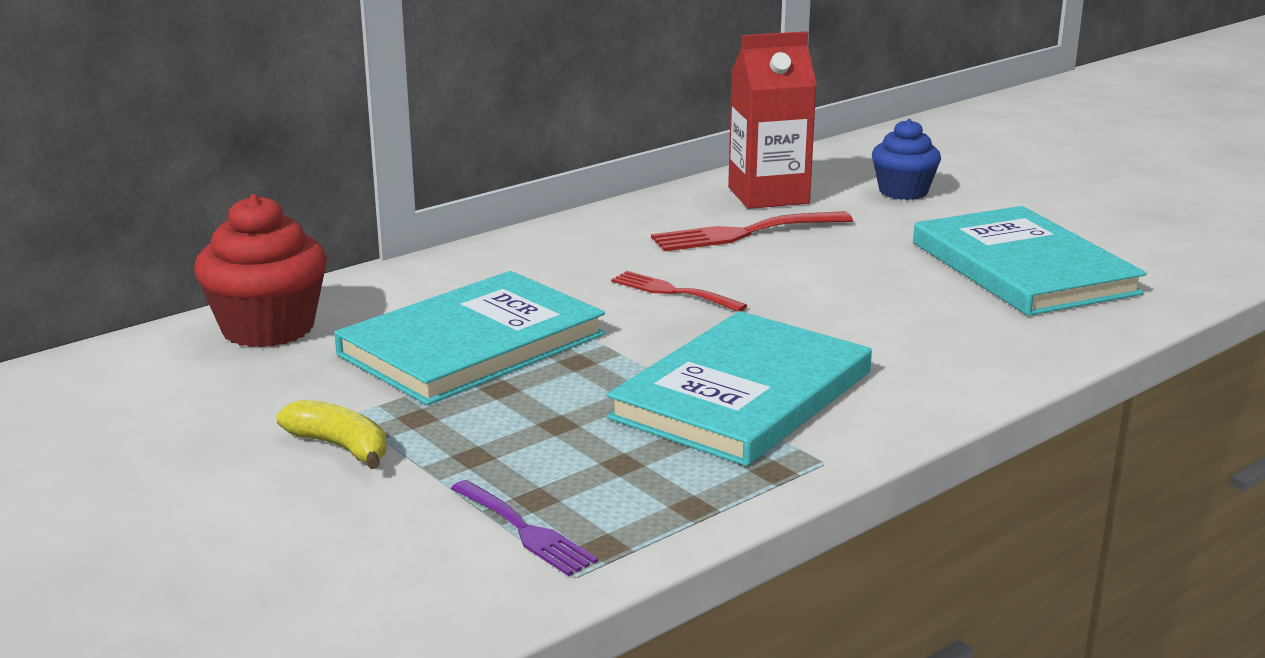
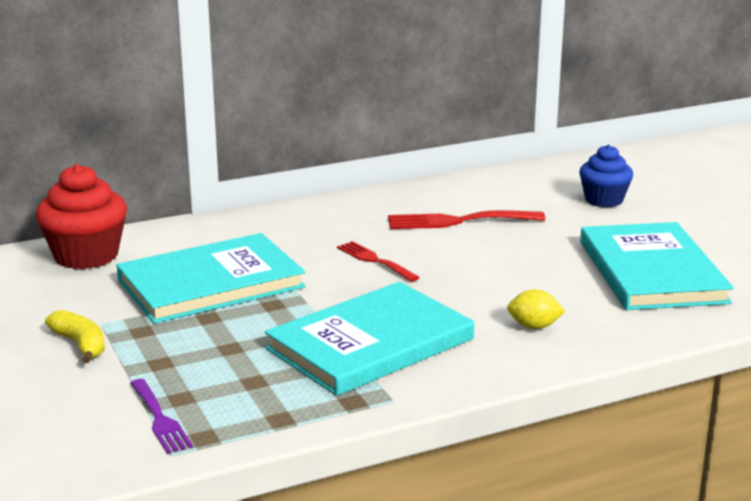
camera: 15 degrees right, 0 degrees up
(768, 195) = (497, 193): red carton -> none
(933, 348) = (534, 326): none -> yellow lemon

